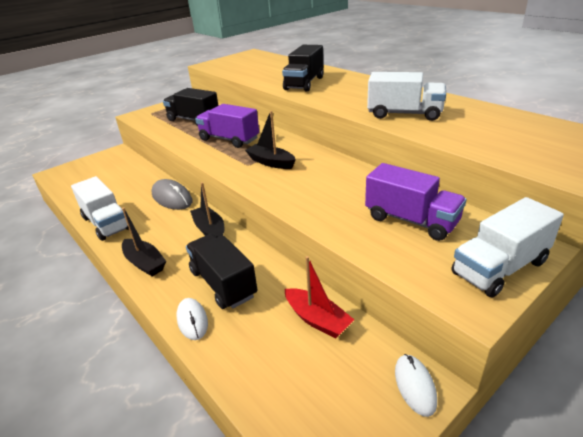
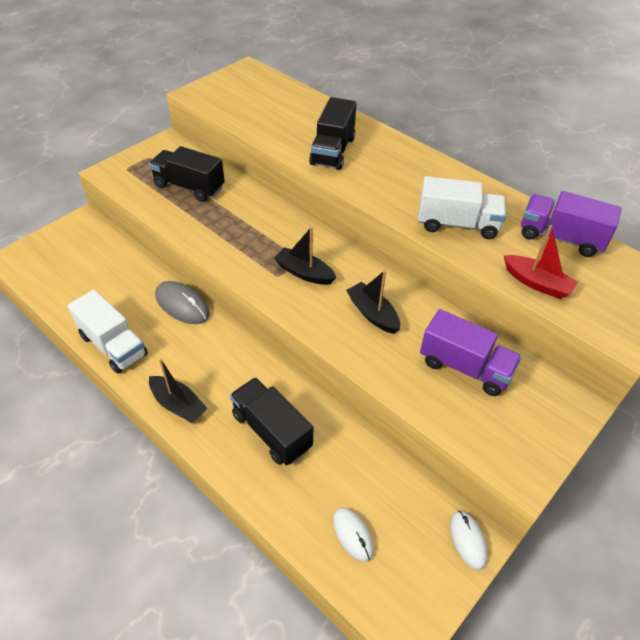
camera: 10 degrees left, 15 degrees up
(192, 320) = (250, 478): white mouse -> white mouse (353, 535)
(210, 230) = (240, 356): black boat -> black boat (372, 314)
(229, 139) = (245, 228): purple truck -> purple truck (560, 238)
(317, 319) = (374, 473): red boat -> red boat (537, 283)
(499, 268) = (547, 429): white truck -> none

